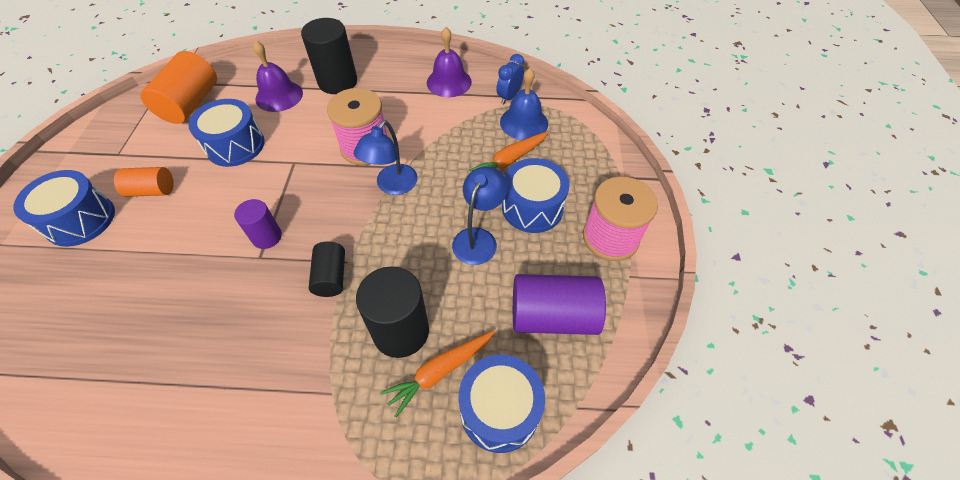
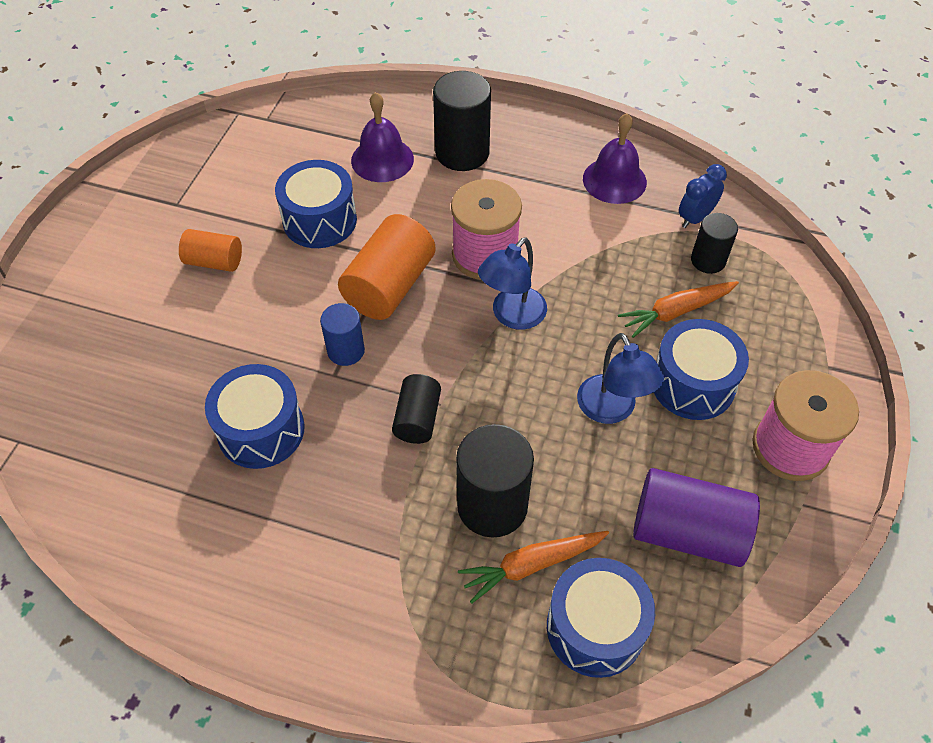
camera: 15 degrees right, 0 degrees up
(80, 220) = (130, 283): blue drum -> blue drum (261, 430)
(190, 103) = (269, 150): orange cylinder -> orange cylinder (389, 286)
(267, 237) = (346, 351): purple cylinder -> blue cylinder
(478, 238) = (612, 410): blue lamp -> blue lamp turned 120 degrees clockwise
(524, 122) = (708, 260): blue bell -> black cylinder

